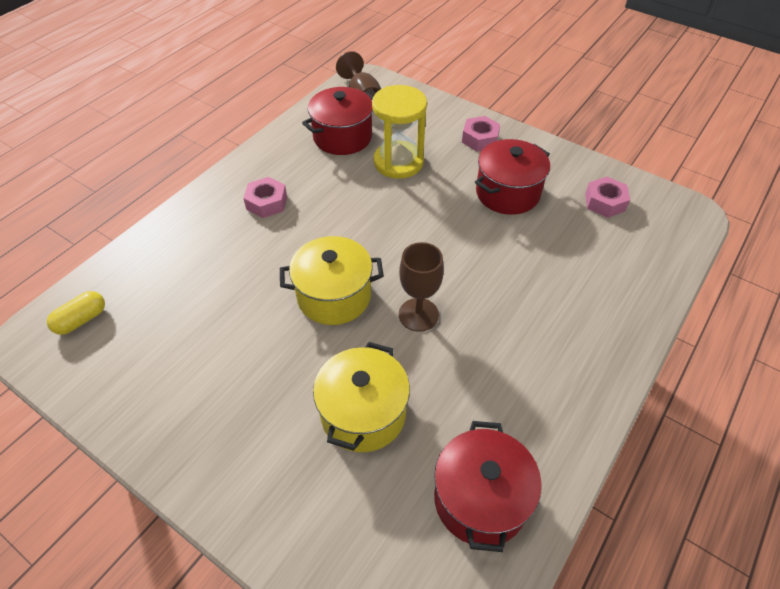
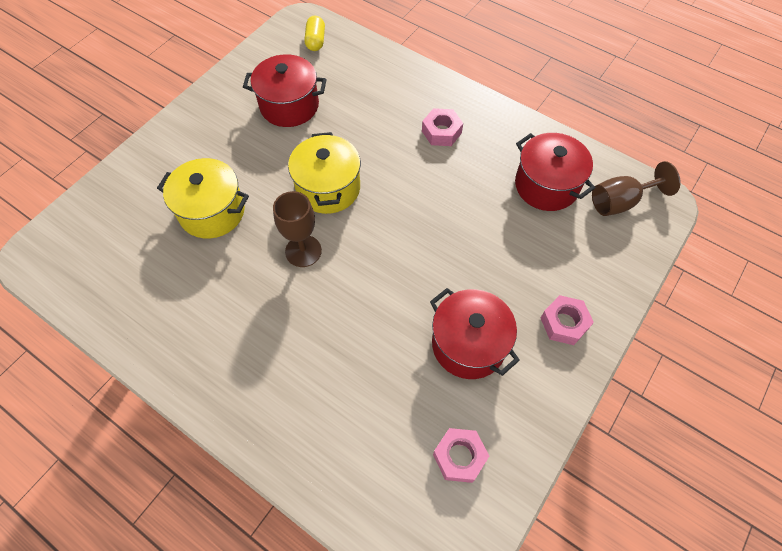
camera: 90 degrees right, 10 degrees up
(81, 320) = (315, 41): yellow capsule -> yellow capsule turned 45 degrees clockwise
(398, 162) = (511, 237): yellow hourglass -> none
(480, 499) = (128, 287): red pot -> red pot (289, 106)

